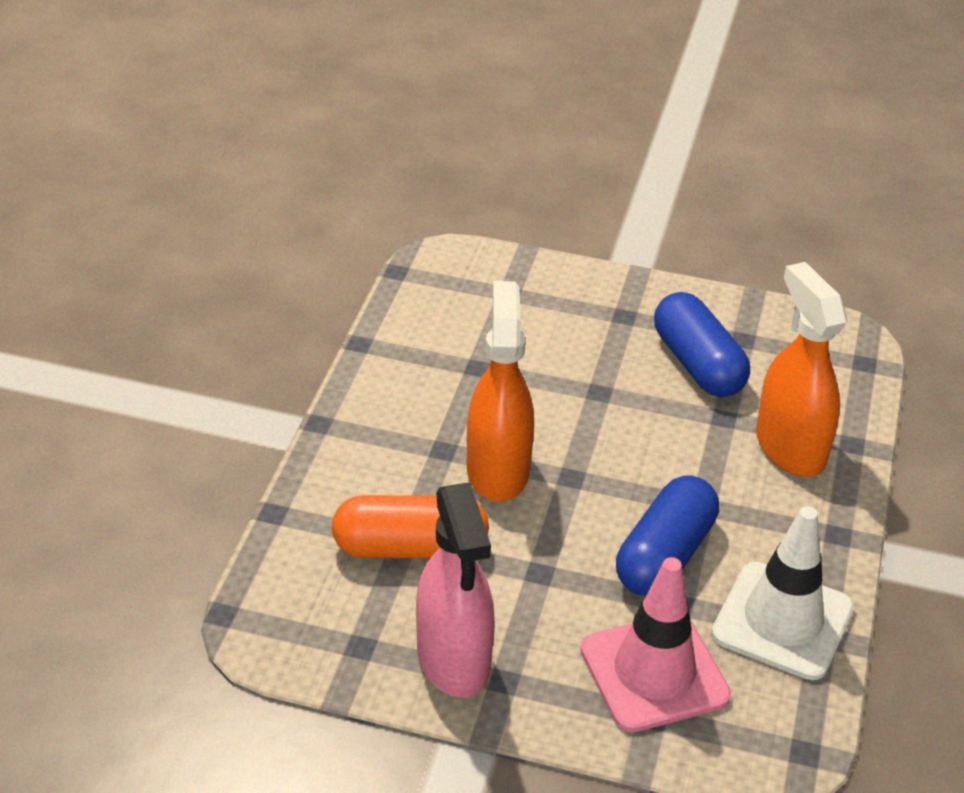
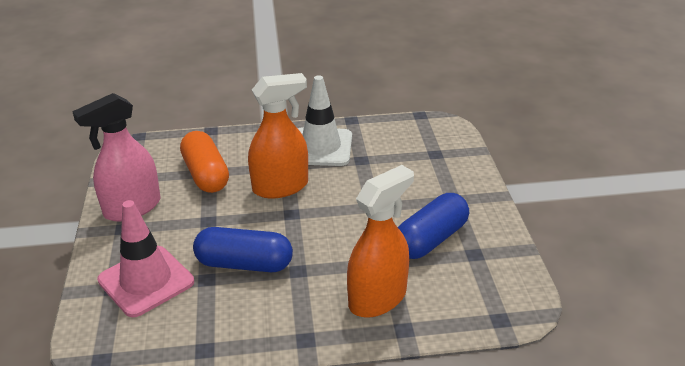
camera: 70 degrees right, 5 degrees down
(782, 621) = (210, 327): white traffic cone -> white traffic cone (320, 147)

